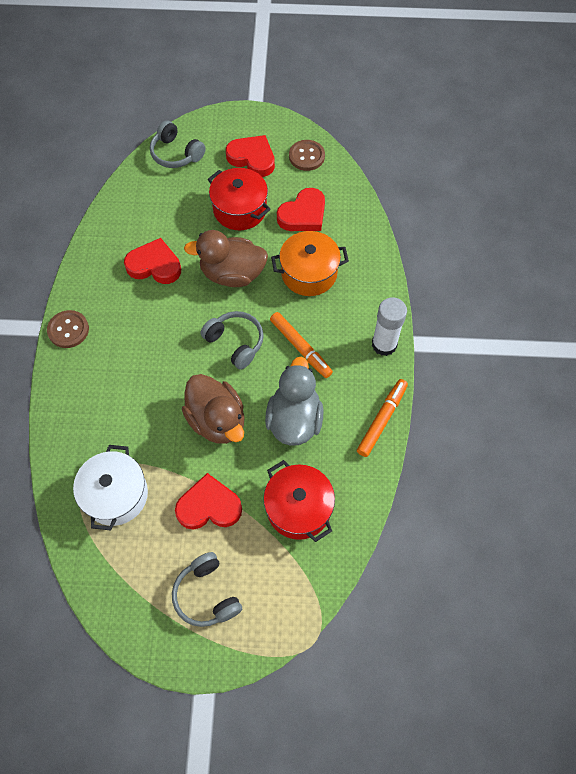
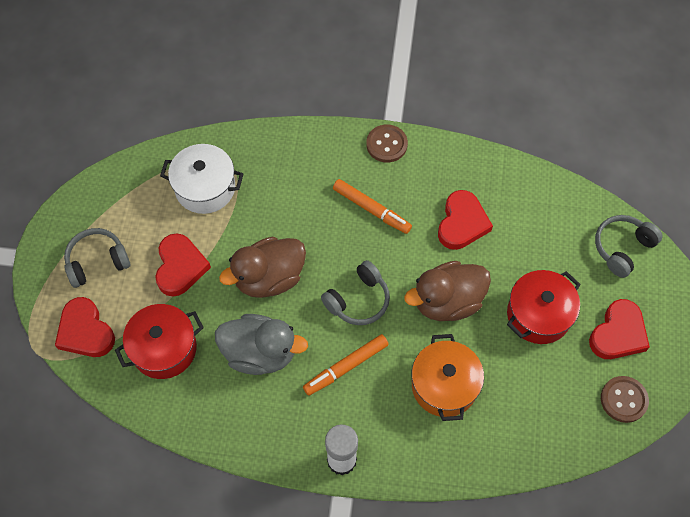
camera: 95 degrees right, 0 degrees up
(232, 274) = (447, 301): brown duck -> brown duck turned 120 degrees counterclockwise
(303, 214) = (530, 387): red heart -> red heart (85, 331)
(382, 420) = (248, 445): orange marker -> orange marker (371, 209)

